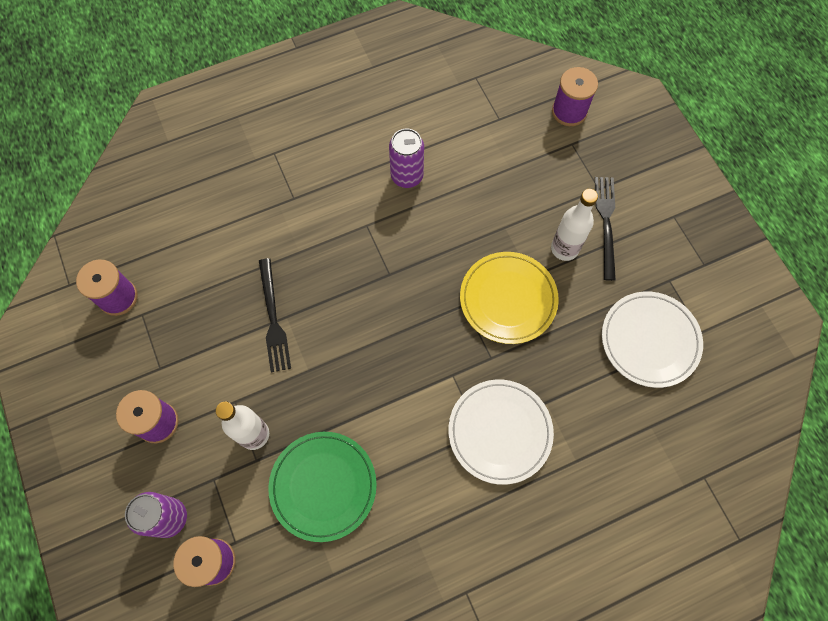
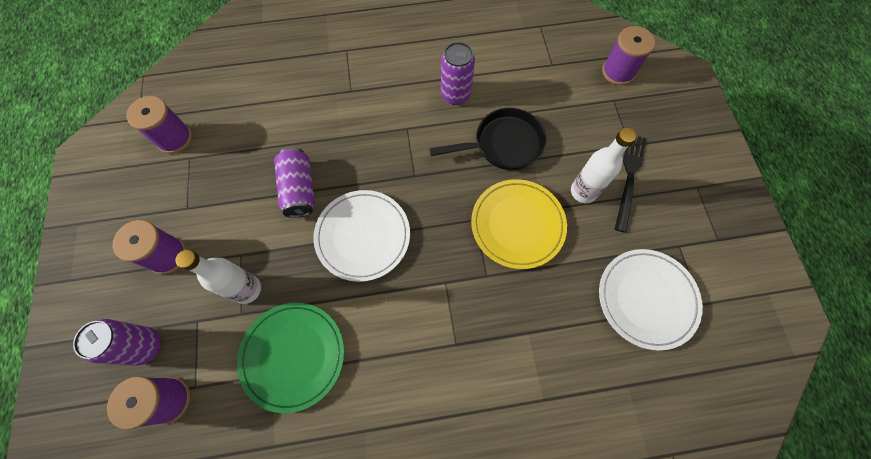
camera: 15 degrees right, 0 degrees up
(273, 318) = (299, 189): black fork -> purple can
(471, 218) = (503, 144): none -> black pan
(500, 432) = (475, 349): white plate -> white plate (363, 236)

